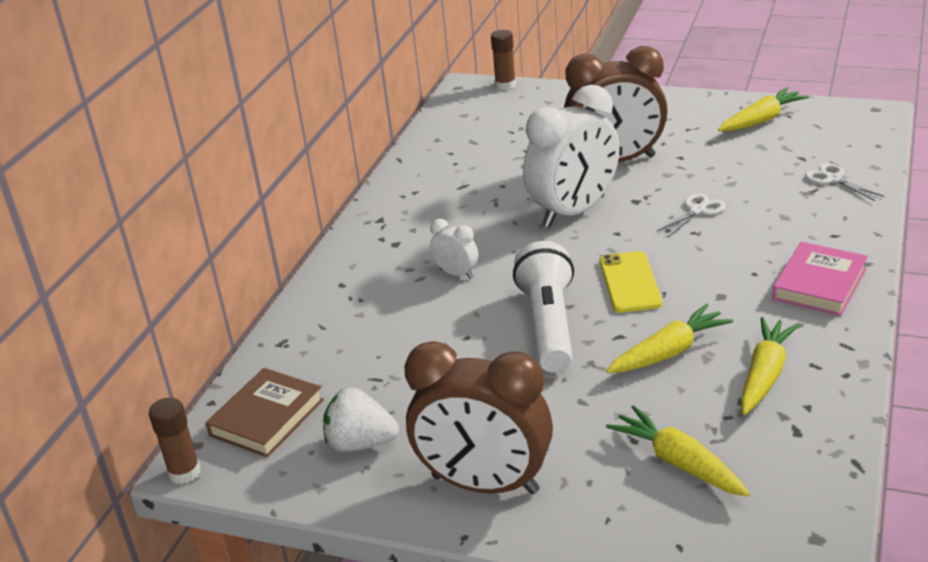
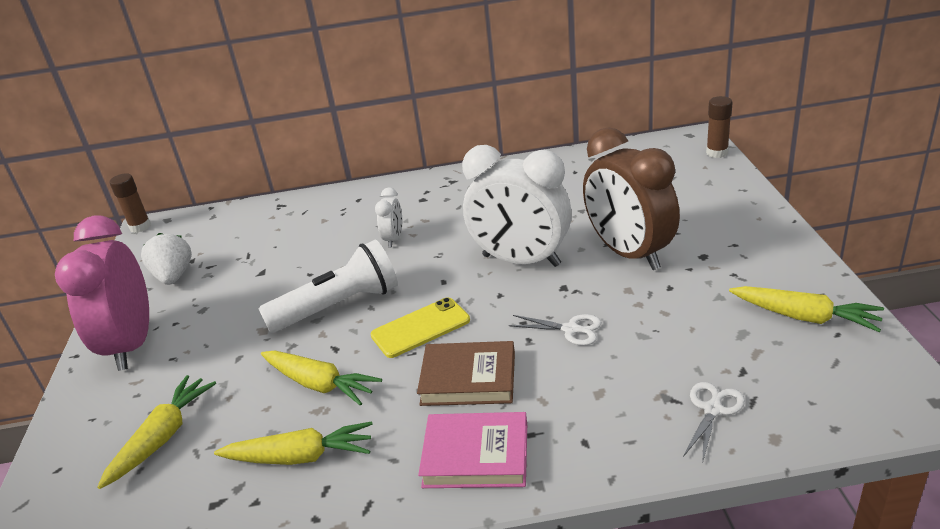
camera: 65 degrees right, 0 degrees up
(267, 418) = (197, 232): brown book -> brown book (468, 379)
(485, 485) = (131, 345): brown clock -> pink clock

